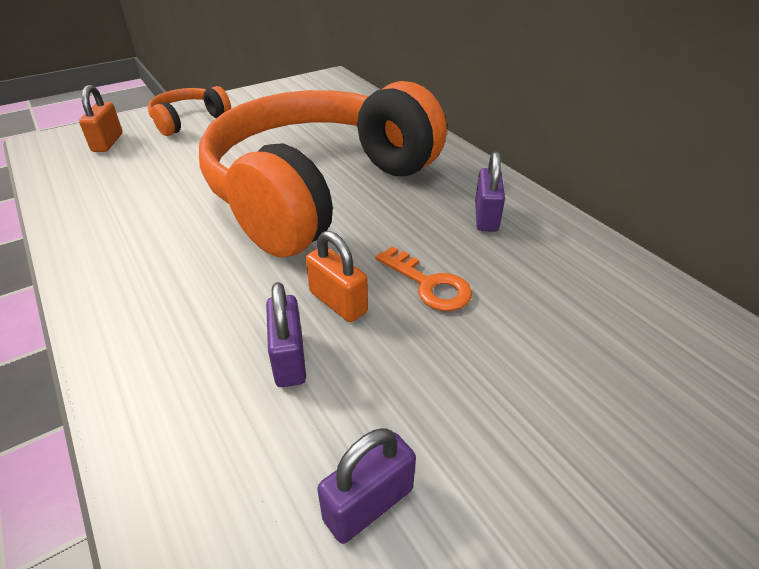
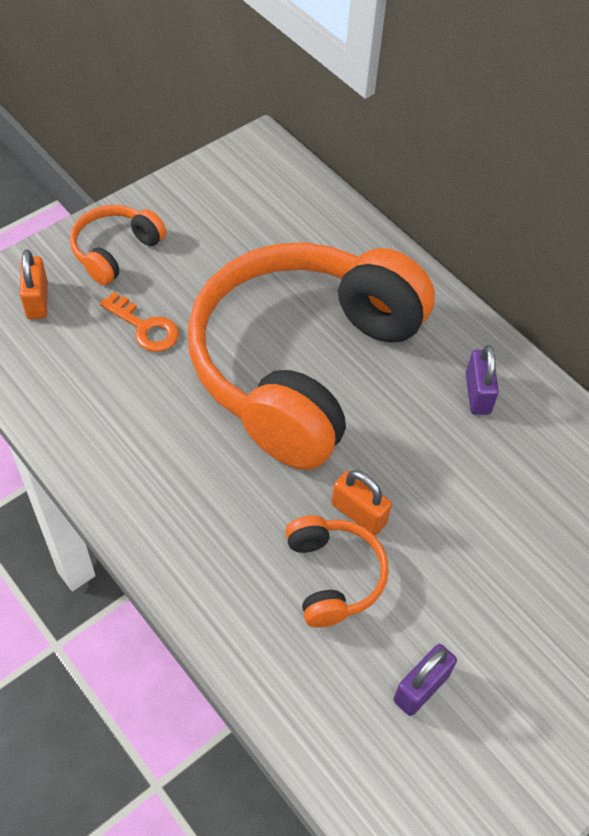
camera: 10 degrees left, 15 degrees up
(289, 359) = (333, 576): purple padlock -> orange headphones
(428, 284) = (434, 486): orange key -> orange key (144, 327)

